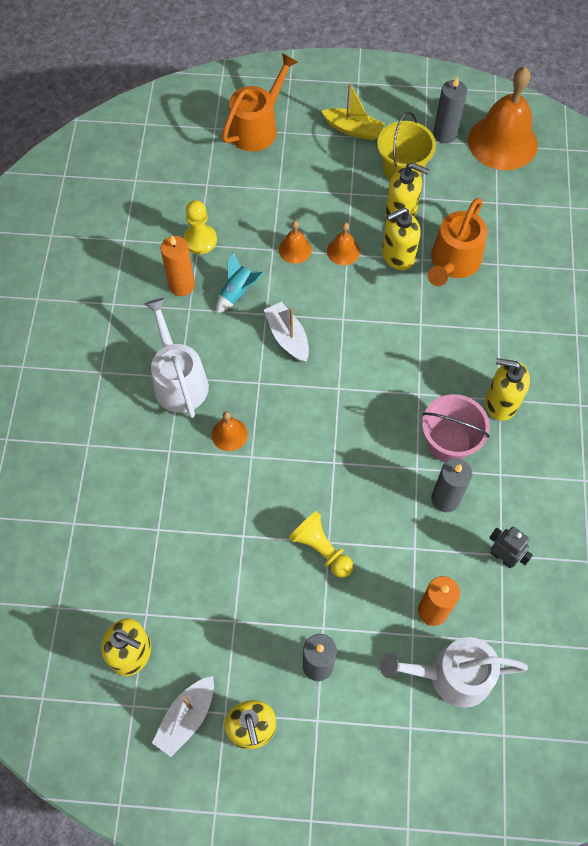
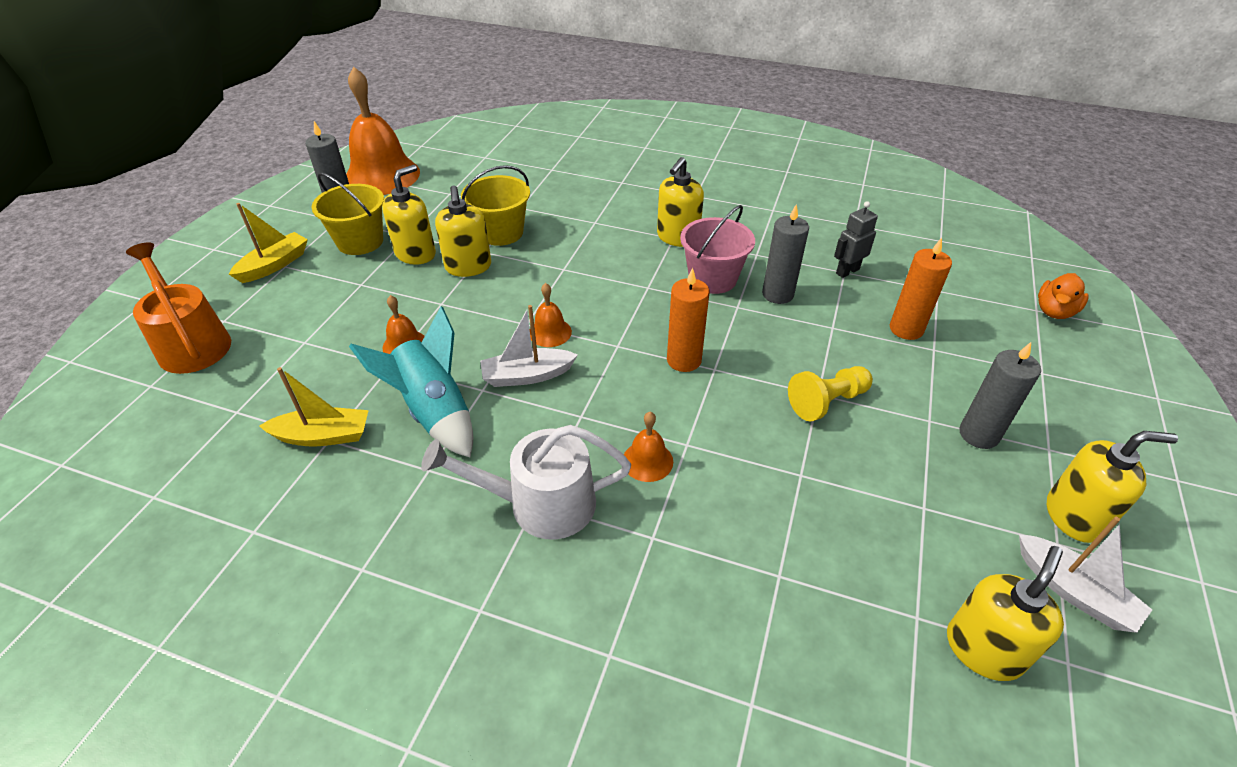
camera: 75 degrees left, 20 degrees down
(181, 285) = (384, 471): orange candle -> orange candle (684, 360)
(200, 240) = (323, 436): yellow pawn -> yellow boat
(238, 292) = (434, 411): turquoise rocket -> turquoise rocket, size x1.71
(343, 251) = (435, 305): orange bell -> orange bell (550, 332)
(452, 675) = (978, 330): white watering can -> none
(453, 262) = (501, 232): orange watering can -> yellow bucket
(507, 752) = (1054, 311): none -> orange duck

